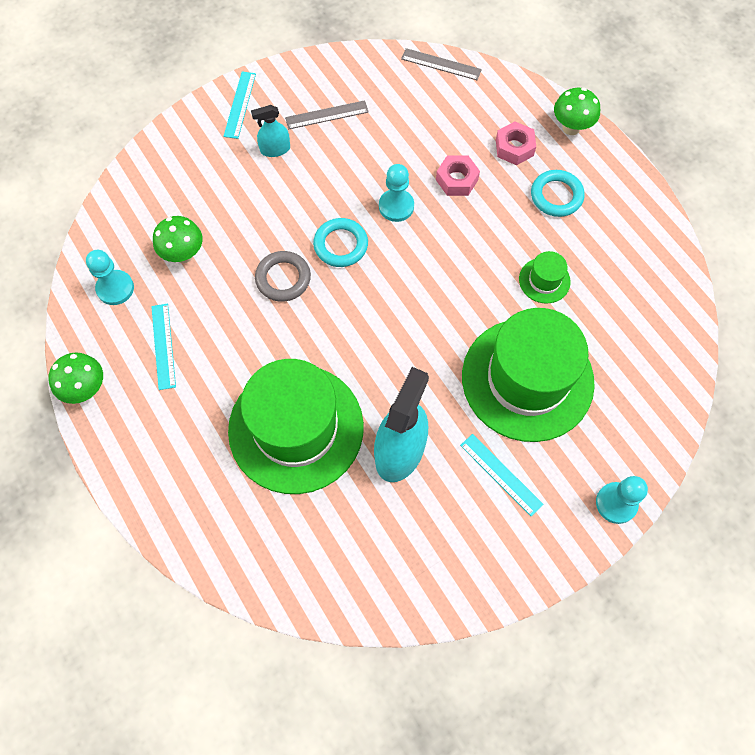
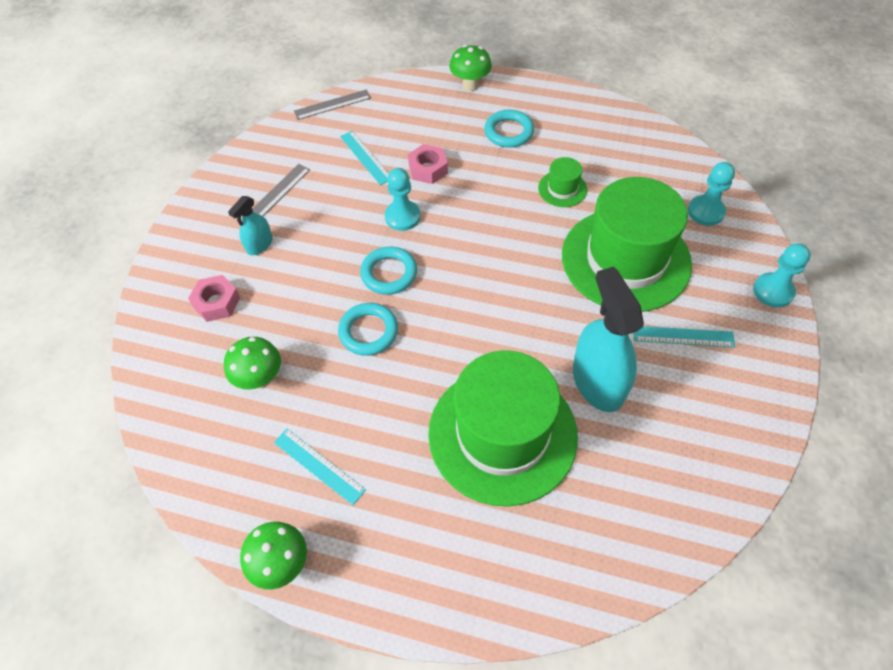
camera: 40 degrees left, 10 degrees down
(115, 288) = (222, 455): turquoise pawn -> turquoise pawn (706, 212)
(239, 104) = (193, 233): turquoise ruler -> turquoise ruler (365, 157)
(283, 278) = (368, 332): grey ring -> turquoise ring
(514, 148) = (445, 122): pink nut -> pink nut (217, 302)

